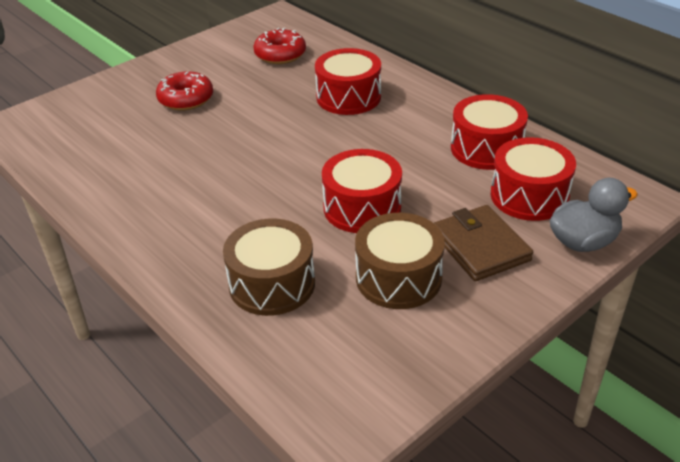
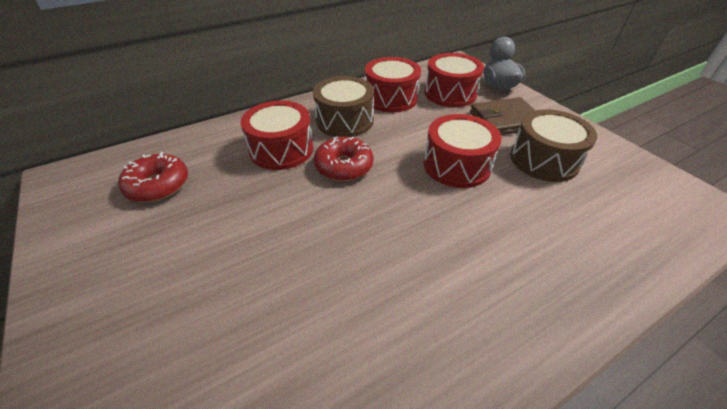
camera: 80 degrees left, 5 degrees up
(186, 99) = (195, 286): red donut -> red donut (344, 166)
(272, 284) = (566, 233): brown drum -> brown drum (344, 120)

